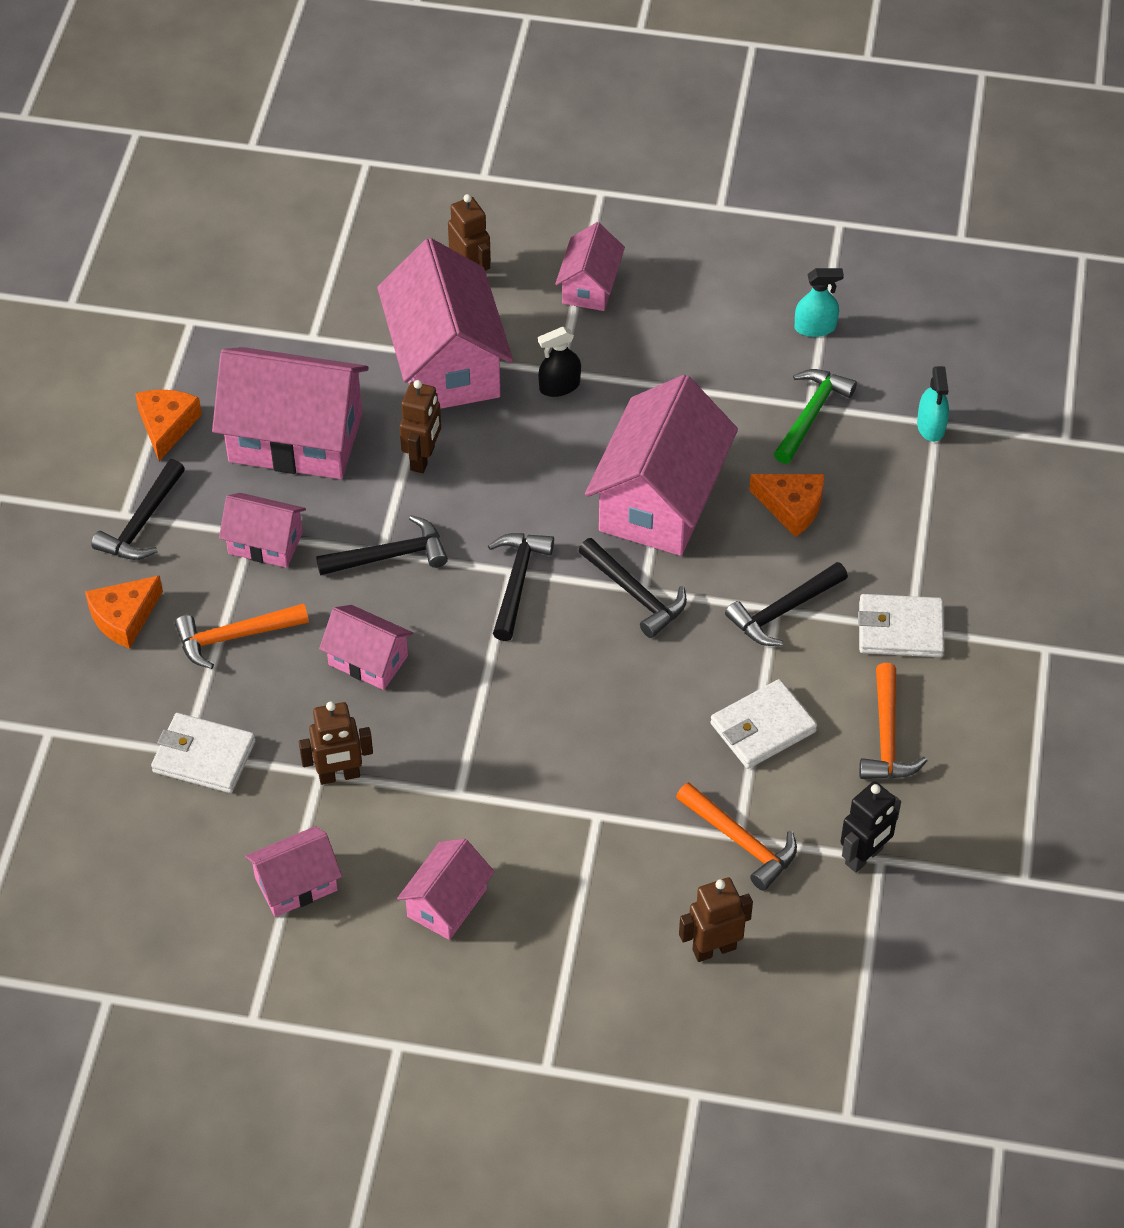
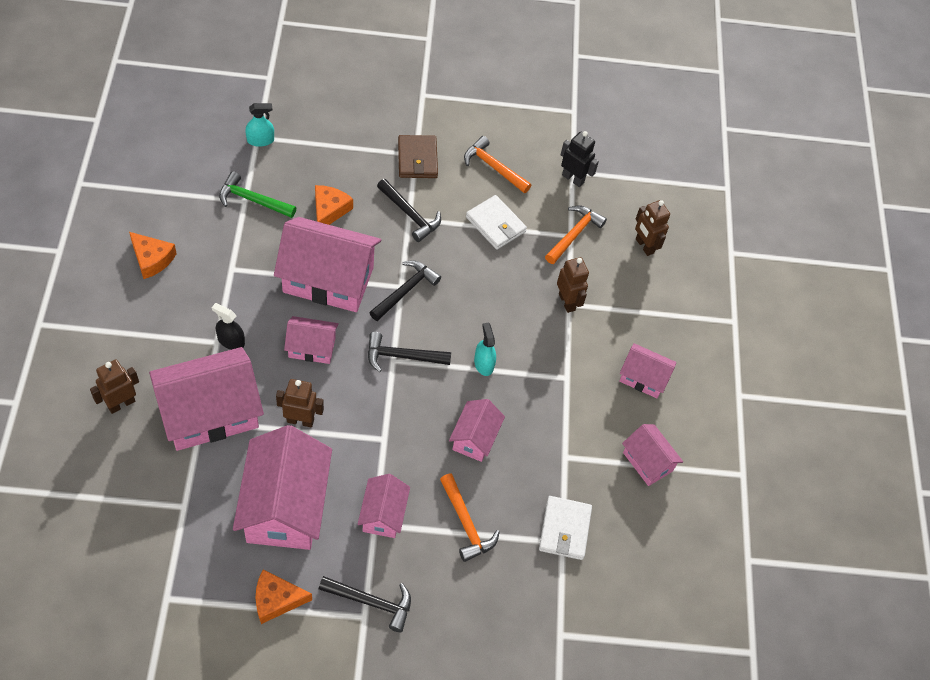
camera: 105 degrees left, 5 degrees up
(124, 617) = (458, 600): orange cheese -> orange cheese (152, 259)
(339, 775) = (565, 446): brown robot -> brown robot (567, 302)
(390, 555) = (387, 433): black hammer -> none
(559, 386) = (231, 341): black spray bottle -> black spray bottle turned 150 degrees clockwise
(589, 286) = (135, 327): pink house -> pink house (312, 347)
(815, 327) = (176, 197): turquoise spray bottle -> turquoise spray bottle (483, 364)
(887, 737) = (493, 167): orange hammer -> orange hammer turned 135 degrees counterclockwise
(900, 629) = (417, 159): white wallet -> brown wallet

